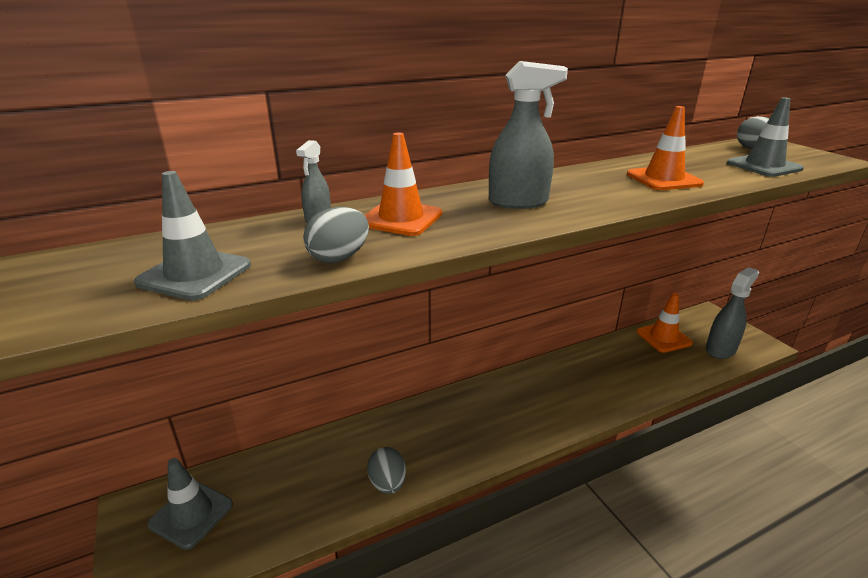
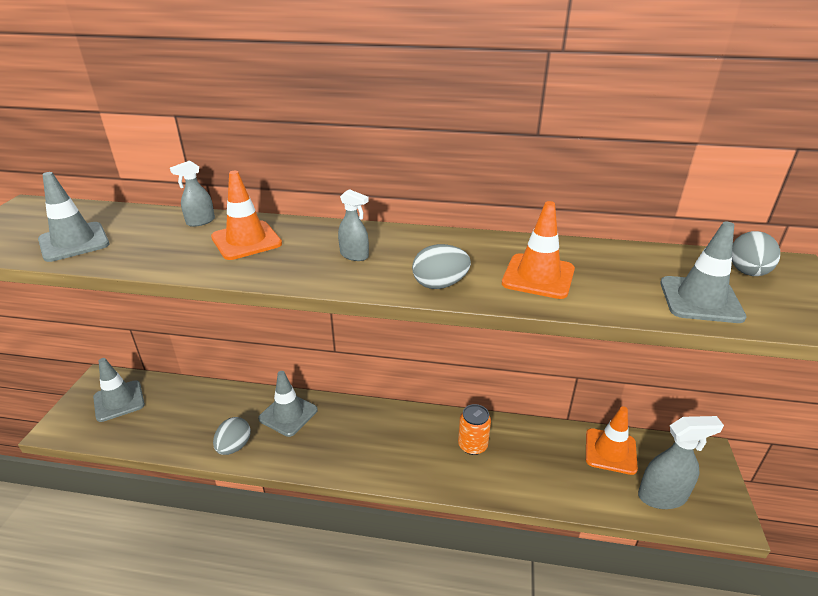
camera: 35 degrees right, 5 degrees up
(339, 258) = (155, 260): grey egg -> grey egg (440, 284)
(406, 429) = (288, 414): none -> grey traffic cone
(518, 202) = (354, 255): grey spray bottle -> grey spray bottle, size x0.55
(580, 377) = (472, 445): none -> orange can

